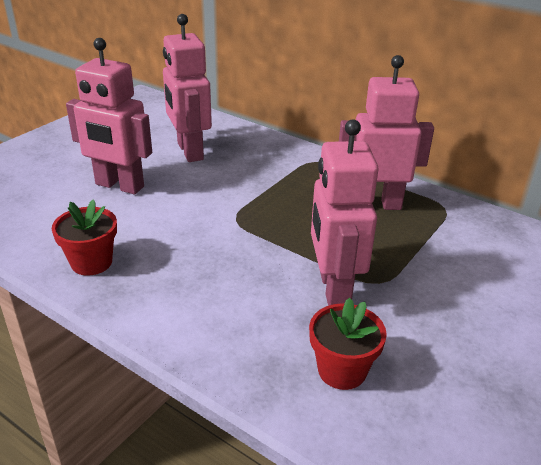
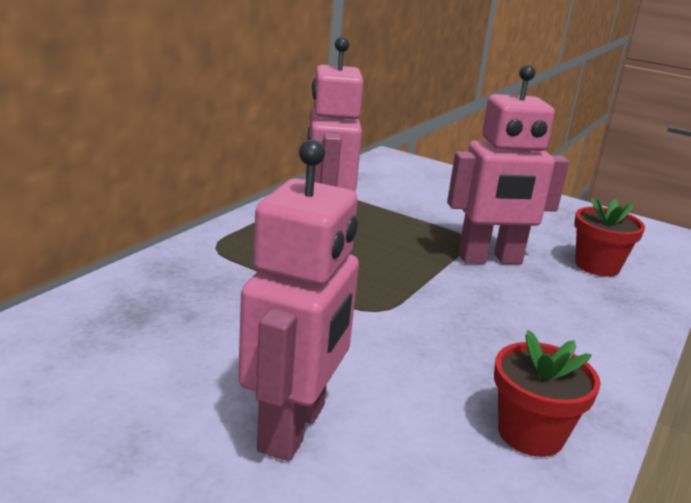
camera: 95 degrees left, 10 degrees down
(189, 151) = (163, 350): pink robot -> none

